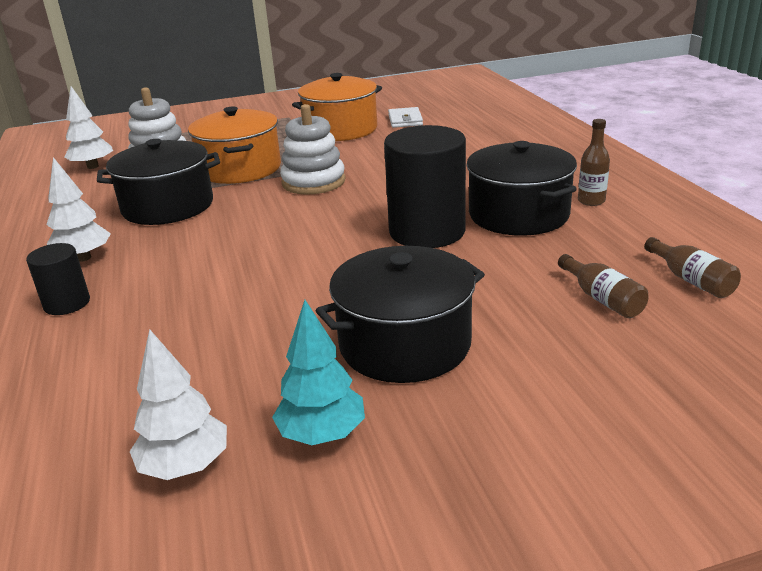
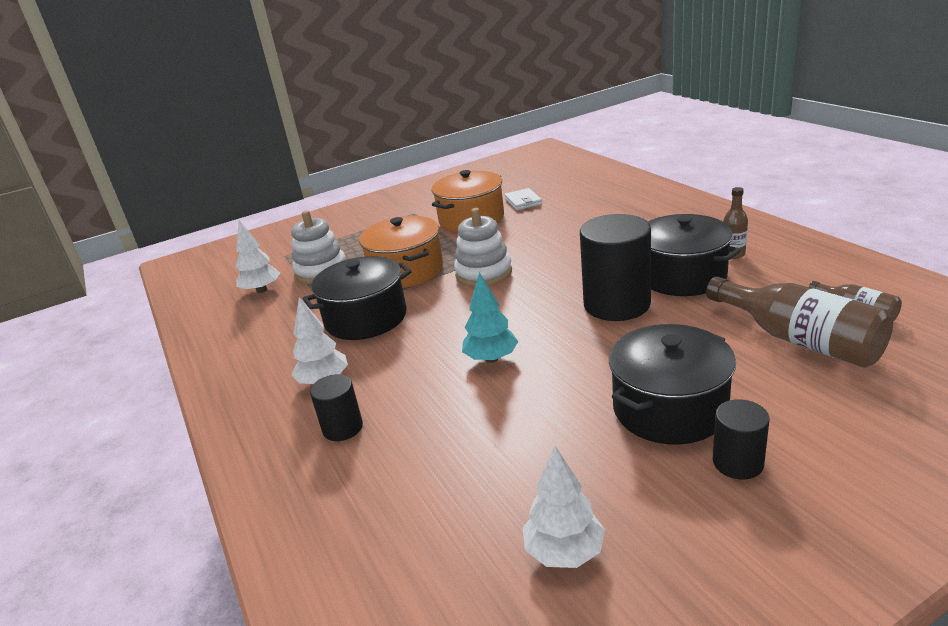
camera: 10 degrees left, 0 degrees up
(322, 434) = (658, 500): turquoise tree -> turquoise tree (491, 359)
(438, 413) = (738, 462): none -> black cylinder
(602, 299) = (799, 340): brown bottle -> brown bottle, size x2.00

